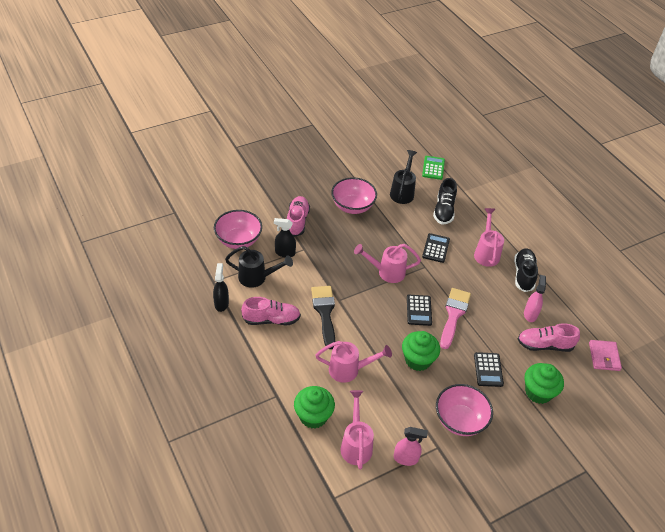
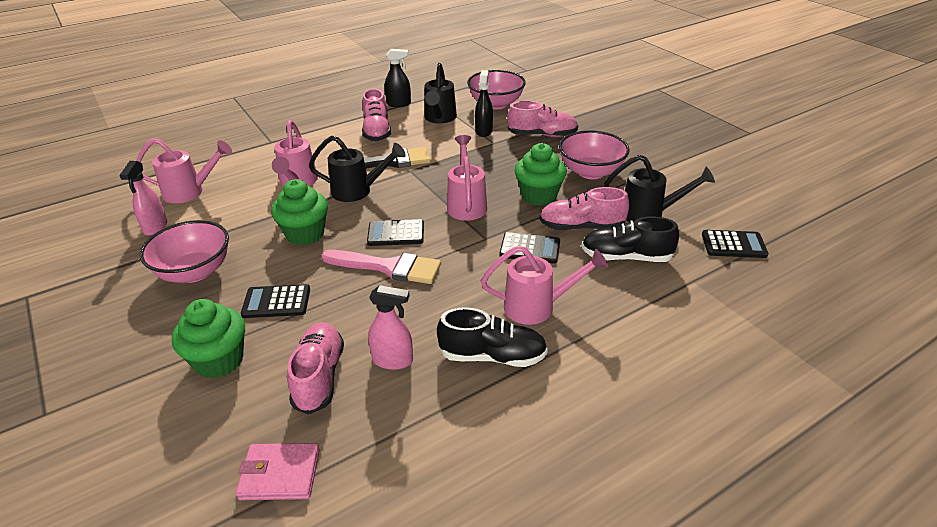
camera: 90 degrees right, 10 degrees down
(313, 416) = (237, 164): green cupcake -> green cupcake (539, 196)
(365, 331) = (358, 191): none -> black watering can
(415, 222) = (581, 227): none -> pink shoe
(433, 168) = (733, 245): green calculator -> black calculator

